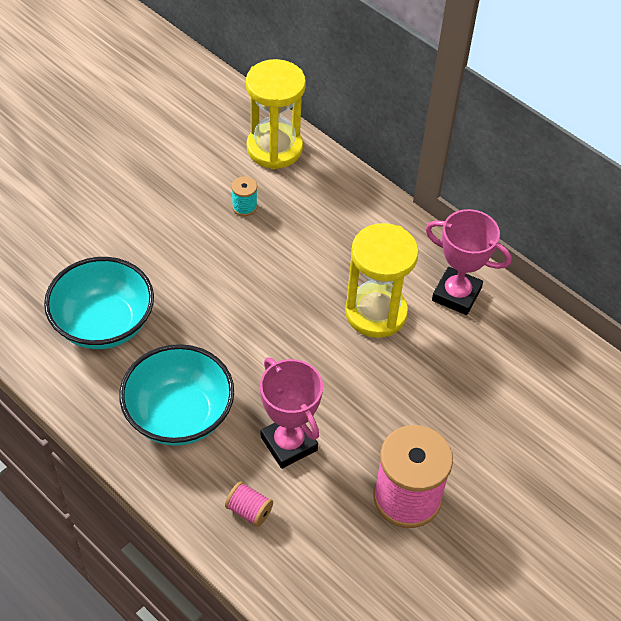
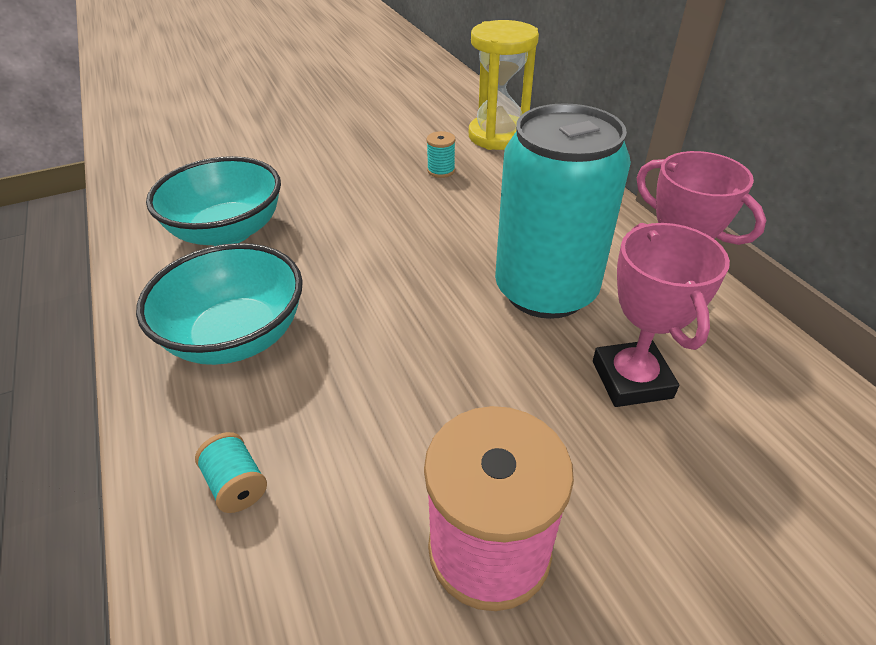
camera: 25 degrees right, 10 degrees down
(249, 510) = (237, 484): pink spool -> turquoise spool
(288, 443) = (349, 409): pink trophy -> pink trophy (631, 379)
(376, 313) = (545, 290): yellow hourglass -> turquoise can

